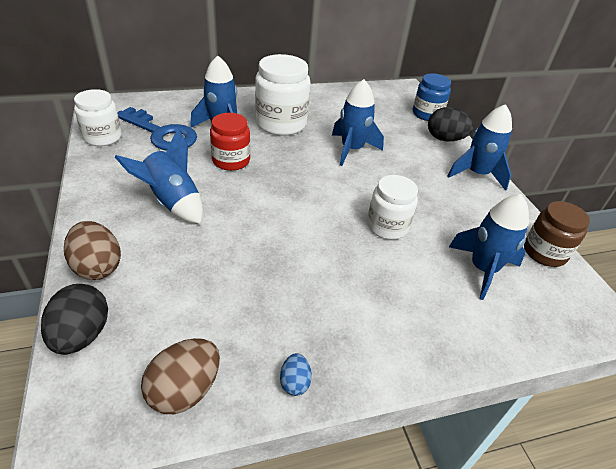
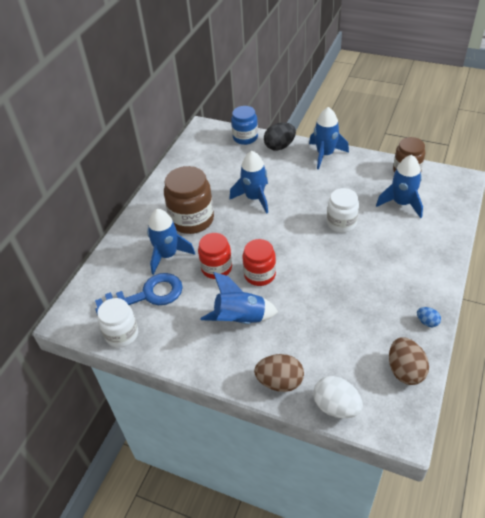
camera: 45 degrees left, 5 degrees up
(82, 335) = (336, 406): black egg -> white egg
(247, 192) = (260, 275): none -> red jar
(281, 123) = (192, 219): white jar -> brown jar

